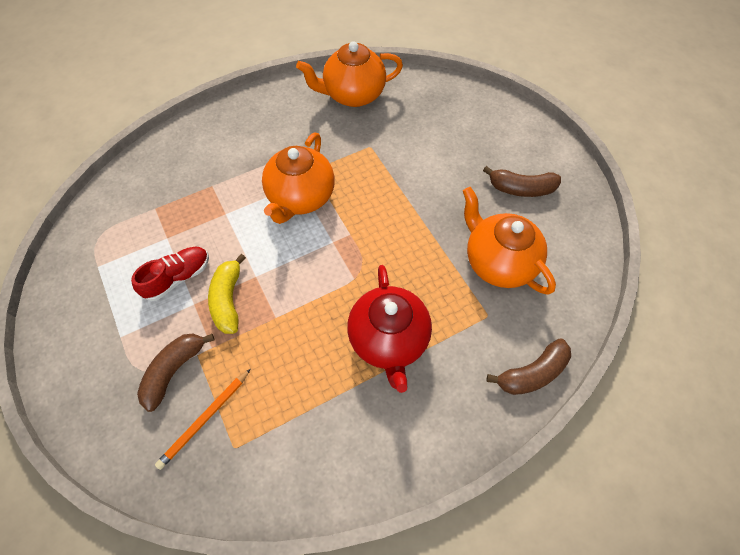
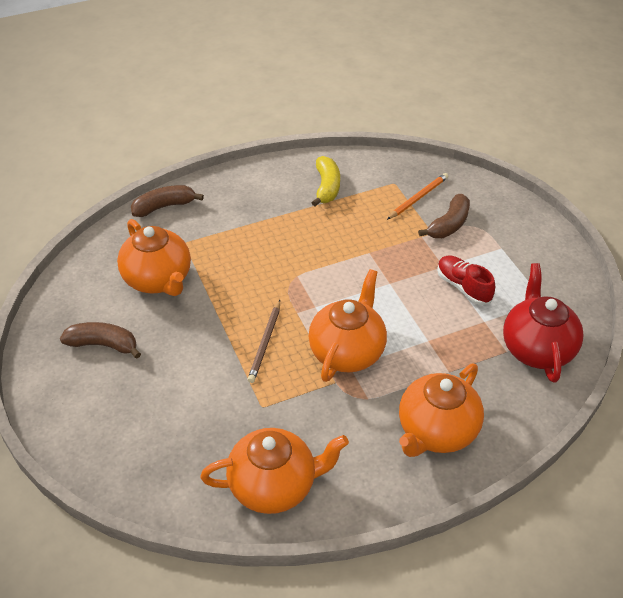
camera: 175 degrees left, 15 degrees down
(178, 278) = (463, 287): red shoe -> red shoe turned 90 degrees clockwise
(228, 300) = (412, 267): yellow banana -> yellow banana (327, 187)
(231, 137) = (436, 431): none -> orange teapot
(376, 201) = (265, 343): none -> brown pencil
(388, 340) = (273, 232): red teapot -> red teapot (537, 348)

